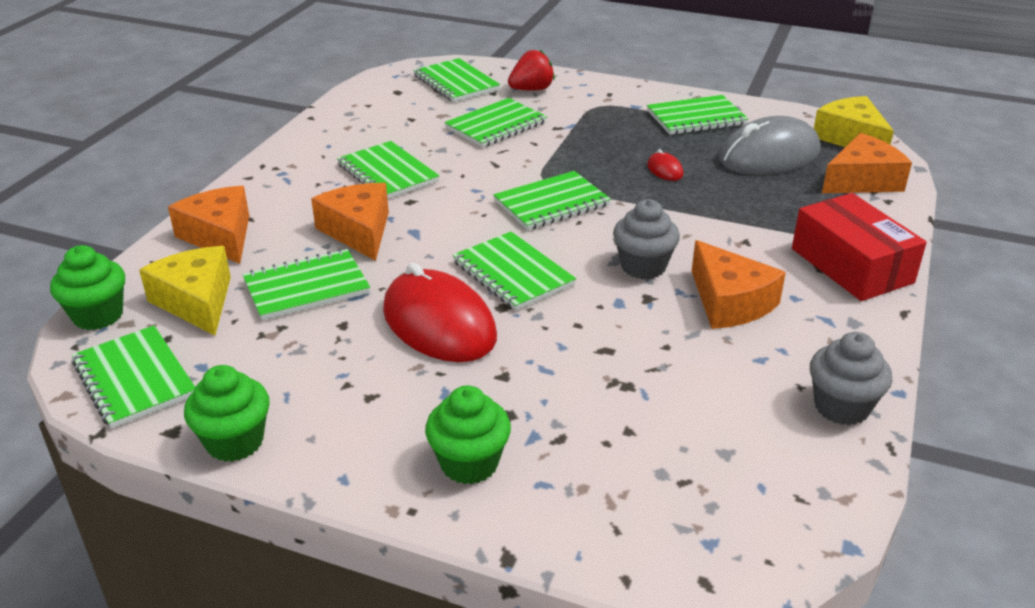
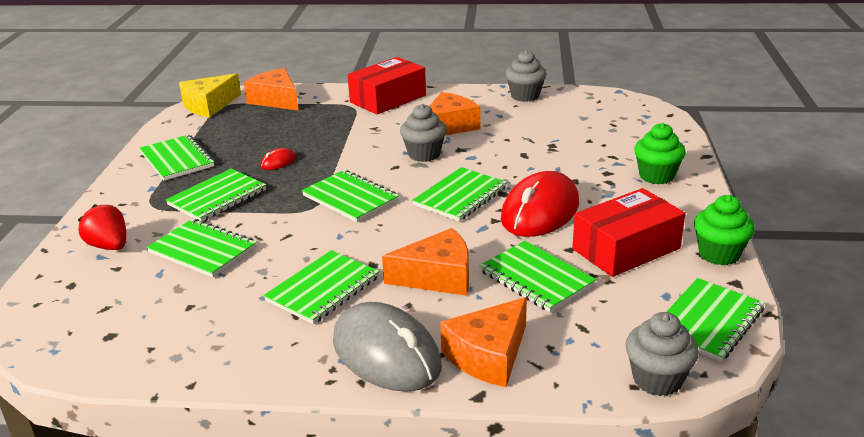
camera: 105 degrees left, 5 degrees down
(98, 315) = (657, 380): green cupcake -> grey cupcake
(196, 301) = (595, 329): yellow cheese -> none
(309, 367) = (626, 249): none -> red box
(358, 231) = (437, 277): orange cheese -> orange cheese turned 150 degrees counterclockwise
(456, 83) = (85, 298): green notebook -> green notebook (217, 197)
(769, 156) = (244, 129): grey mouse -> grey mouse (386, 354)

